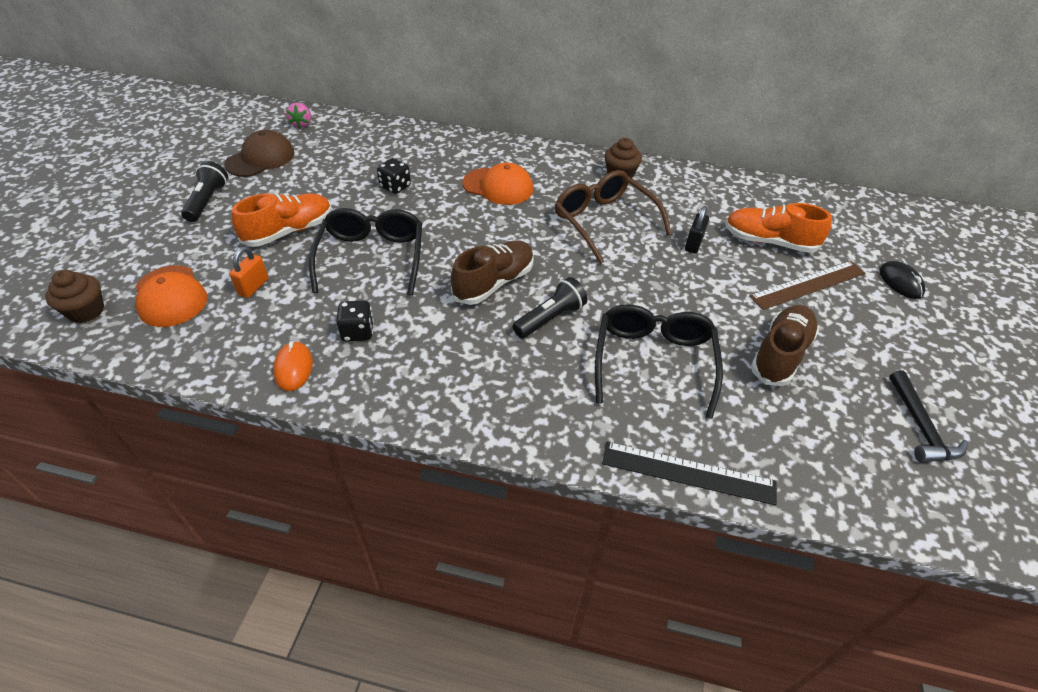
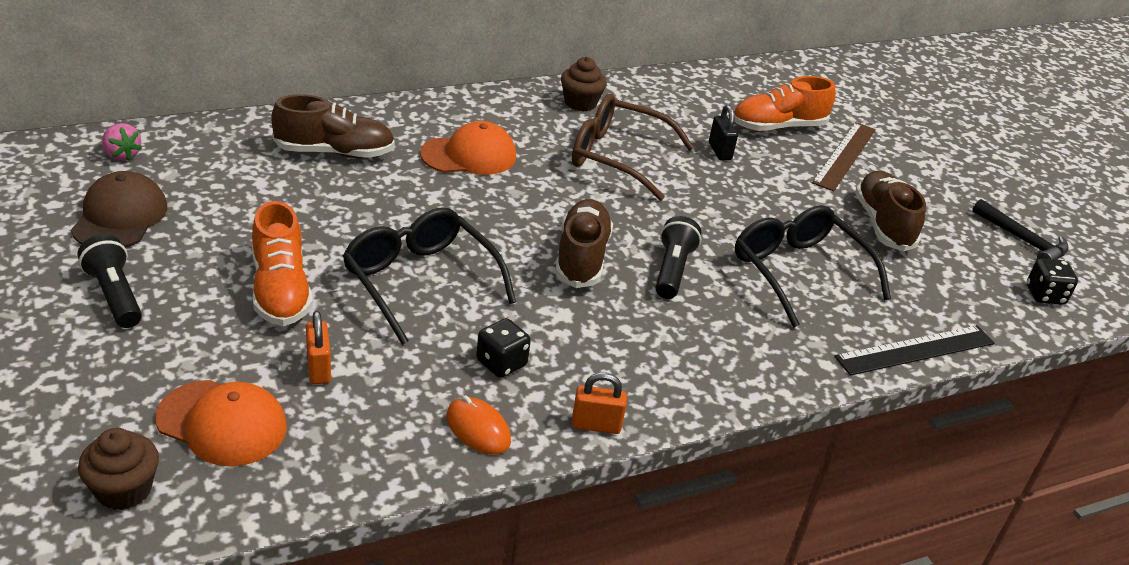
camera: 40 degrees left, 10 degrees down
(289, 231) = (281, 290): orange shoe -> orange shoe turned 150 degrees clockwise
(367, 403) = (596, 425): none -> orange padlock
(395, 187) = (349, 194): black dice -> black dice (1044, 295)
(416, 158) = (334, 152): none -> brown shoe
(900, 282) = (905, 128): black mouse -> none

